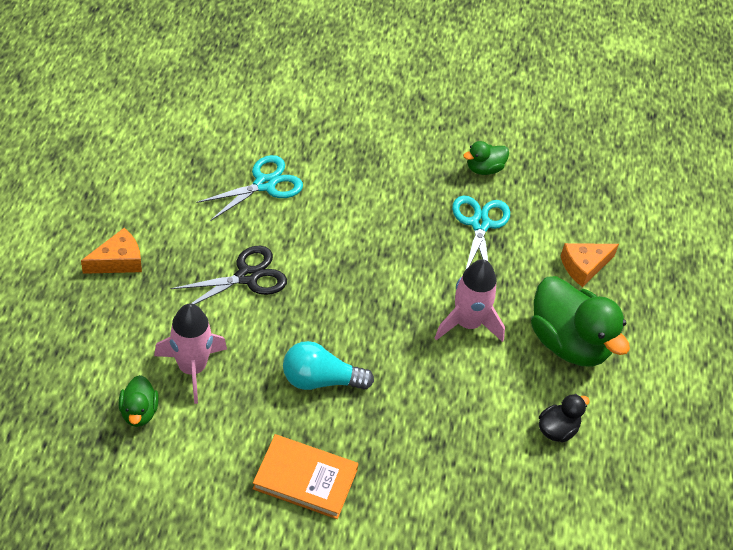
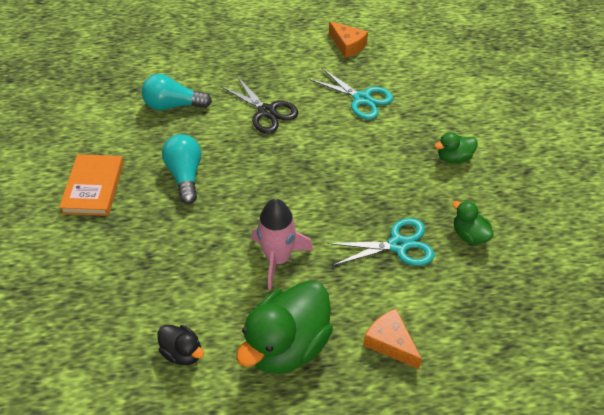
camera: 80 degrees right, 0 degrees up
(118, 261) = (251, 48): orange cheese -> orange cheese (347, 45)
(139, 412) = (130, 90): green duck -> green duck (454, 158)
(192, 368) = (173, 105): pink rocket -> turquoise light bulb

